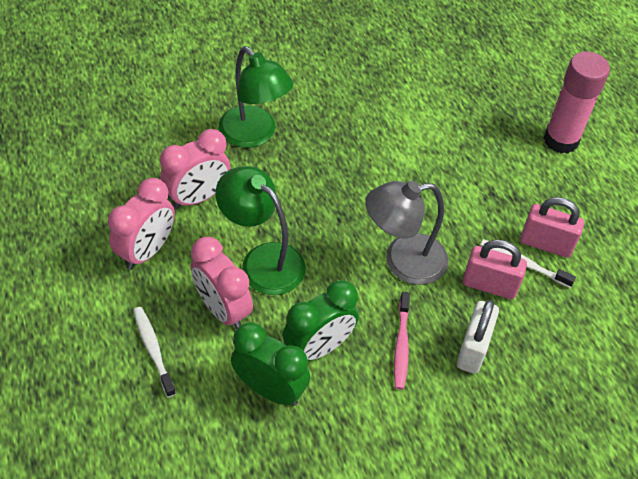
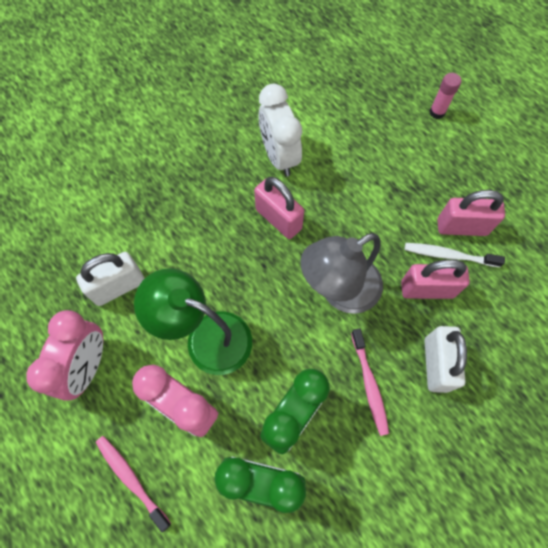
camera: 15 degrees left, 15 degrees up
(153, 350) = (131, 480): white toothbrush -> pink toothbrush
(198, 197) = (118, 287): pink clock -> white padlock
(254, 135) = (151, 198): green lamp -> none
(367, 186) = (278, 219): none -> pink padlock
(388, 134) = (279, 156): none -> white clock
(561, 140) = (437, 112): pink glue stick -> pink glue stick, size x0.47

